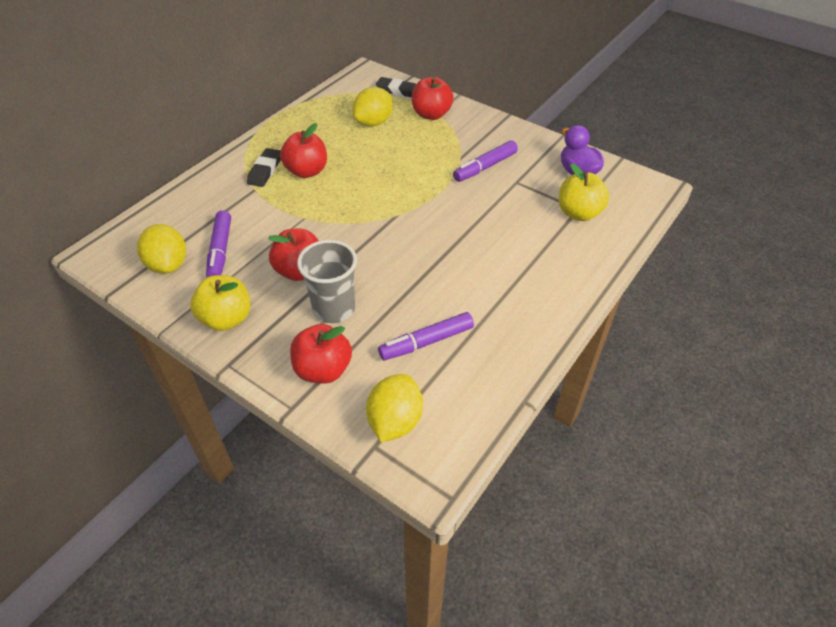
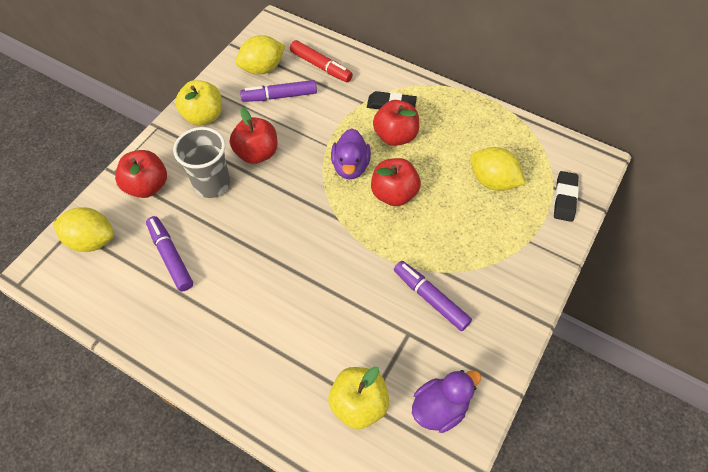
camera: 85 degrees right, 10 degrees up
(188, 216) = (321, 66): none -> red marker
(336, 203) = (350, 166): none -> purple duck
(431, 114) = (523, 236): red apple -> red apple (394, 194)

